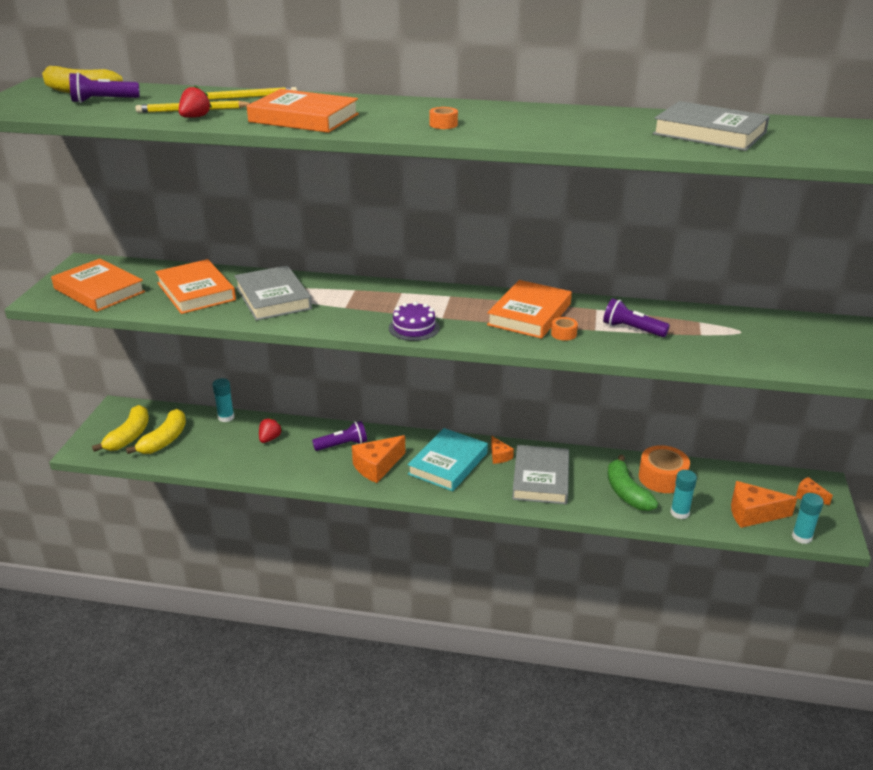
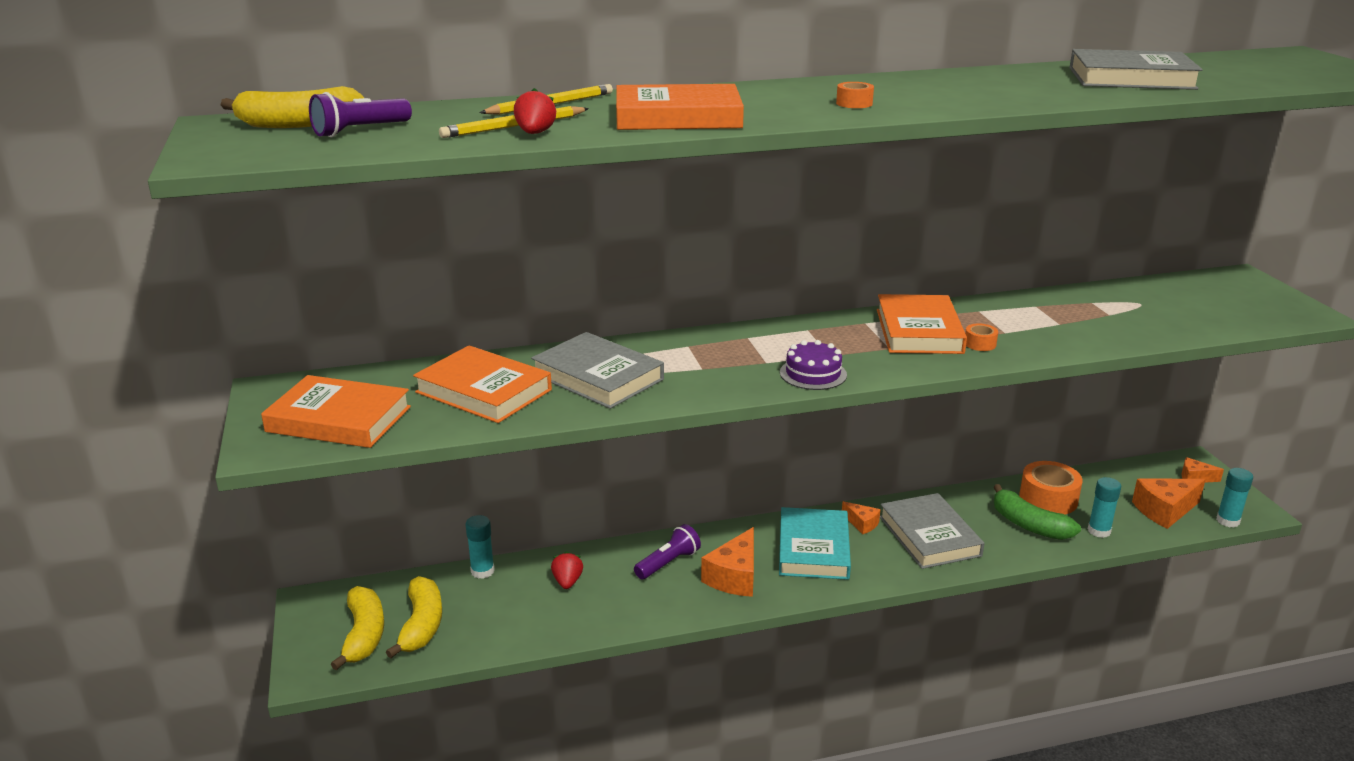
camera: 25 degrees left, 5 degrees down
(632, 329) = (1040, 324): purple flashlight -> none

